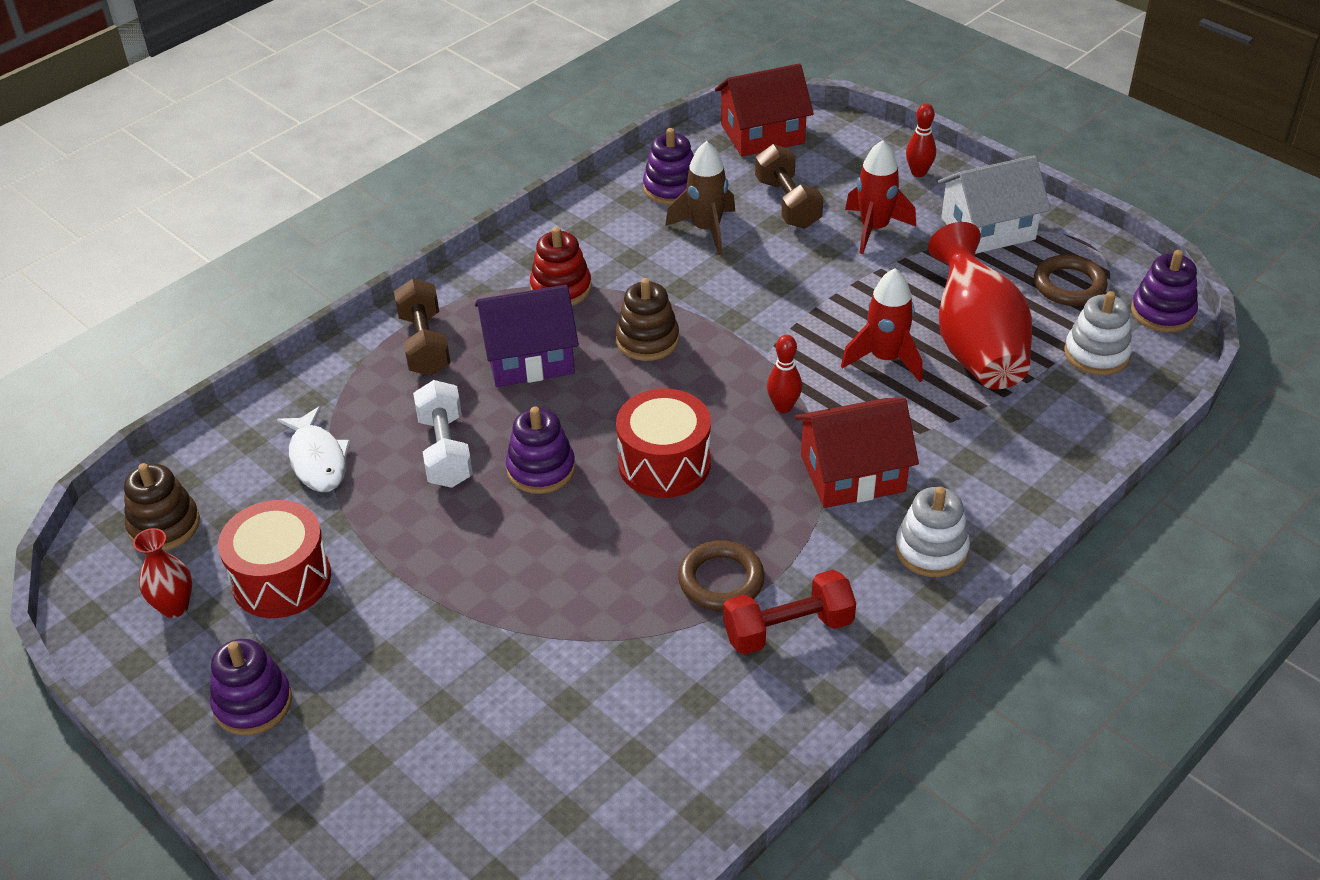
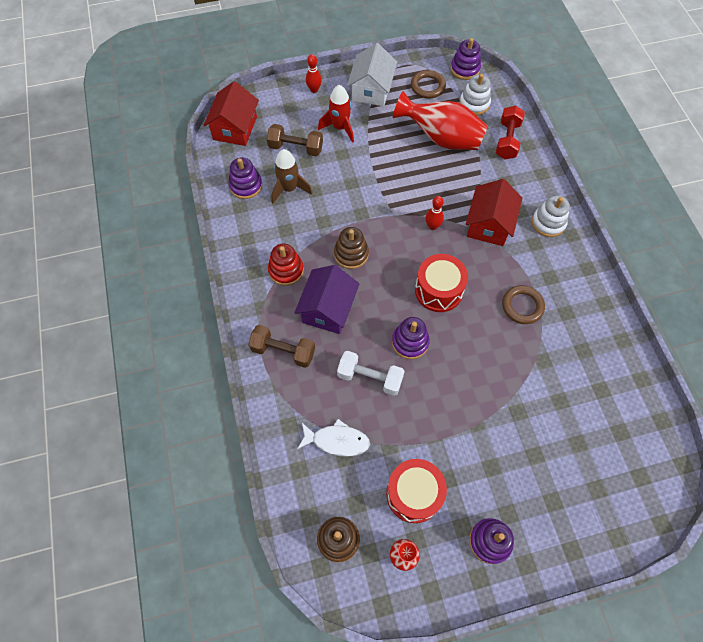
camera: 60 degrees left, 20 degrees up
(788, 629) = (563, 296): red dumbbell -> red dumbbell (507, 140)
(885, 359) = (428, 173): red rocket -> none

